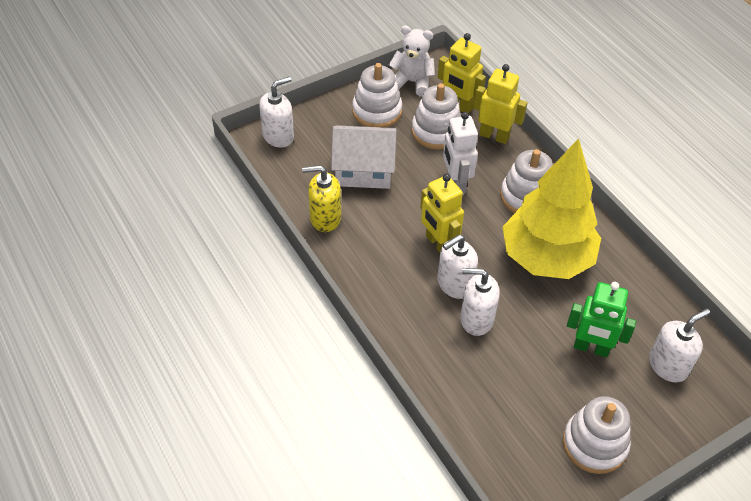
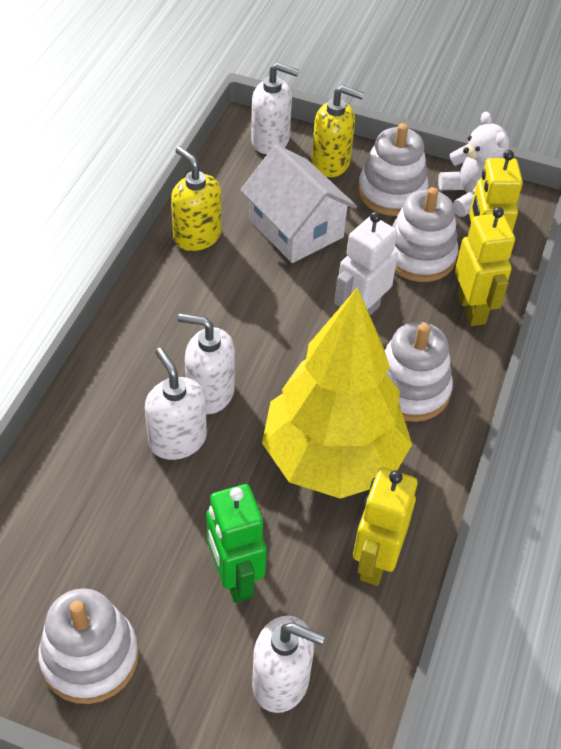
camera: 50 degrees right, 0 degrees up
(326, 121) = (331, 163): none -> yellow soap dispenser
(438, 244) = (254, 347): yellow robot -> yellow robot (375, 561)

